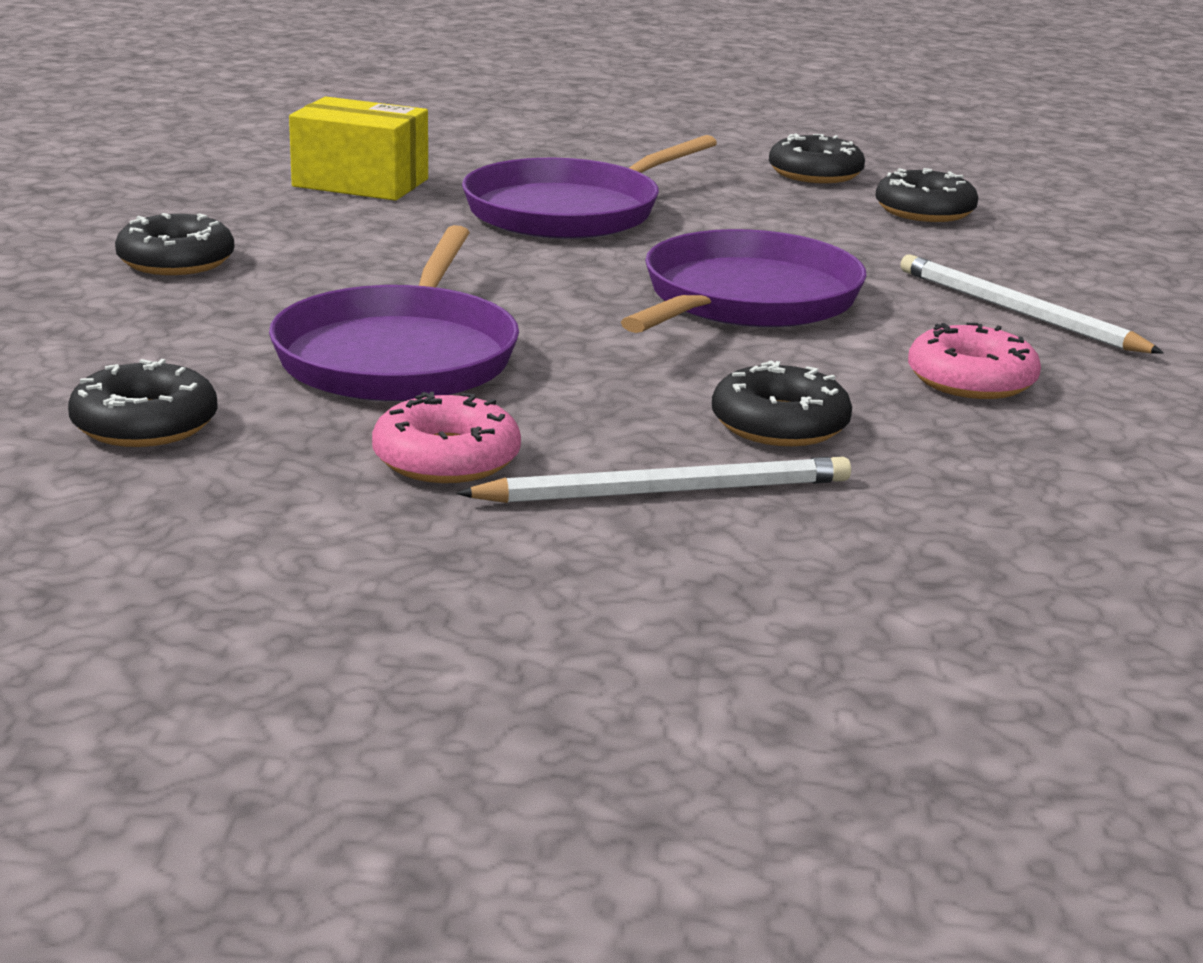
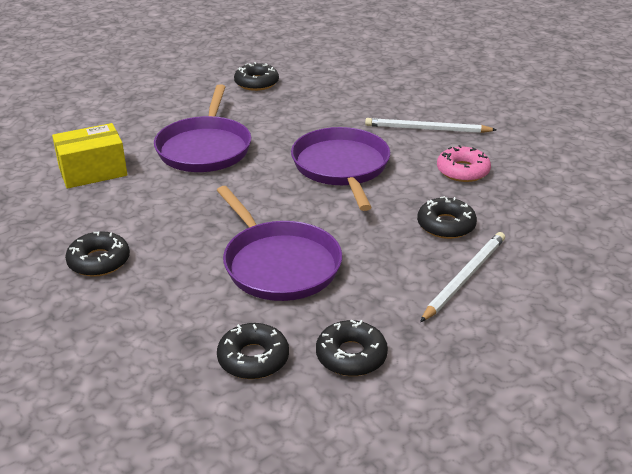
camera: 40 degrees left, 10 degrees up
(446, 459) = (380, 306): pink donut -> none
(924, 211) = (323, 88): black donut -> black donut (351, 356)

